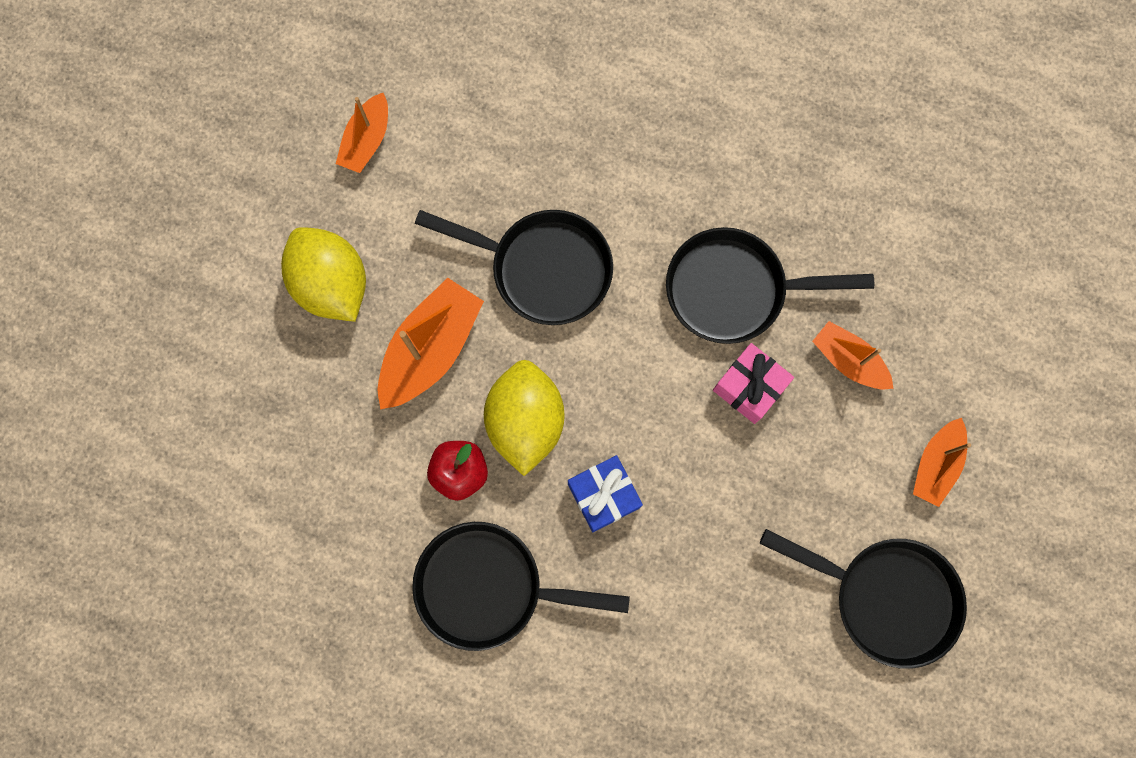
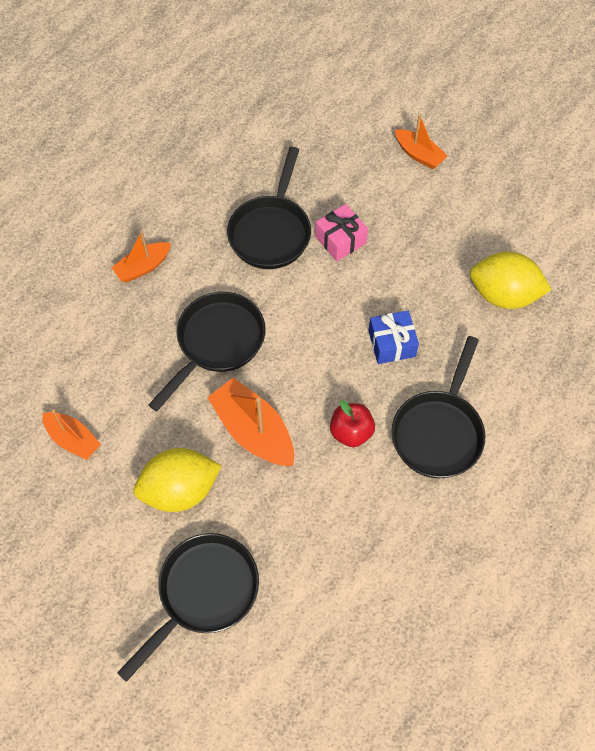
camera: 75 degrees left, 15 degrees down
(525, 421) = (326, 380): yellow lemon -> yellow lemon (503, 295)
(848, 360) = (339, 182): orange boat -> orange boat (143, 267)
(885, 597) = (496, 202): black pan -> black pan (204, 592)

